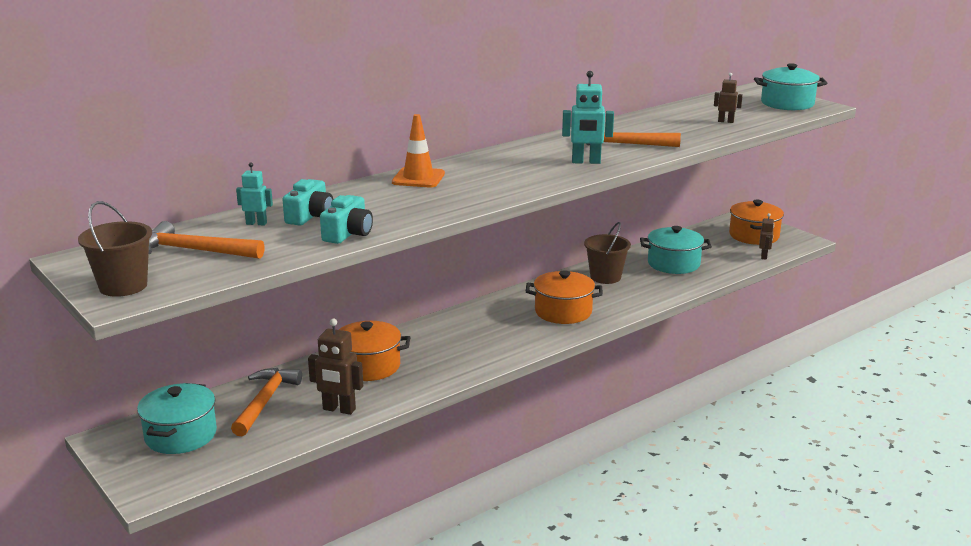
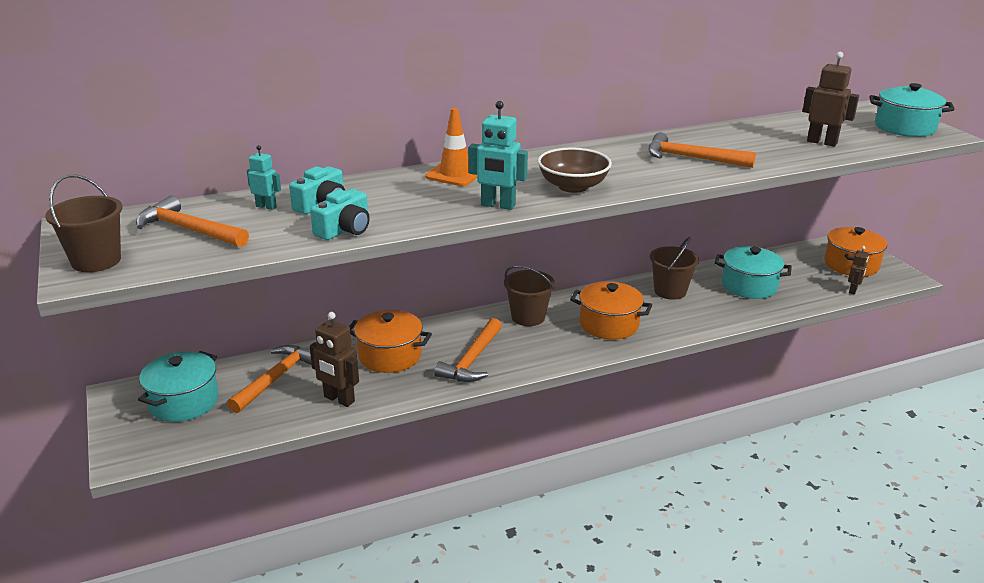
camera: 15 degrees right, 5 degrees up
(450, 358) = (472, 360): none -> orange hammer
(485, 315) = (528, 317): none -> brown bucket
(533, 177) = (573, 186): none -> brown bowl
(586, 162) = (640, 174): turquoise robot -> turquoise robot (498, 205)
(725, 121) = (822, 142): brown robot -> brown robot, size x1.66

